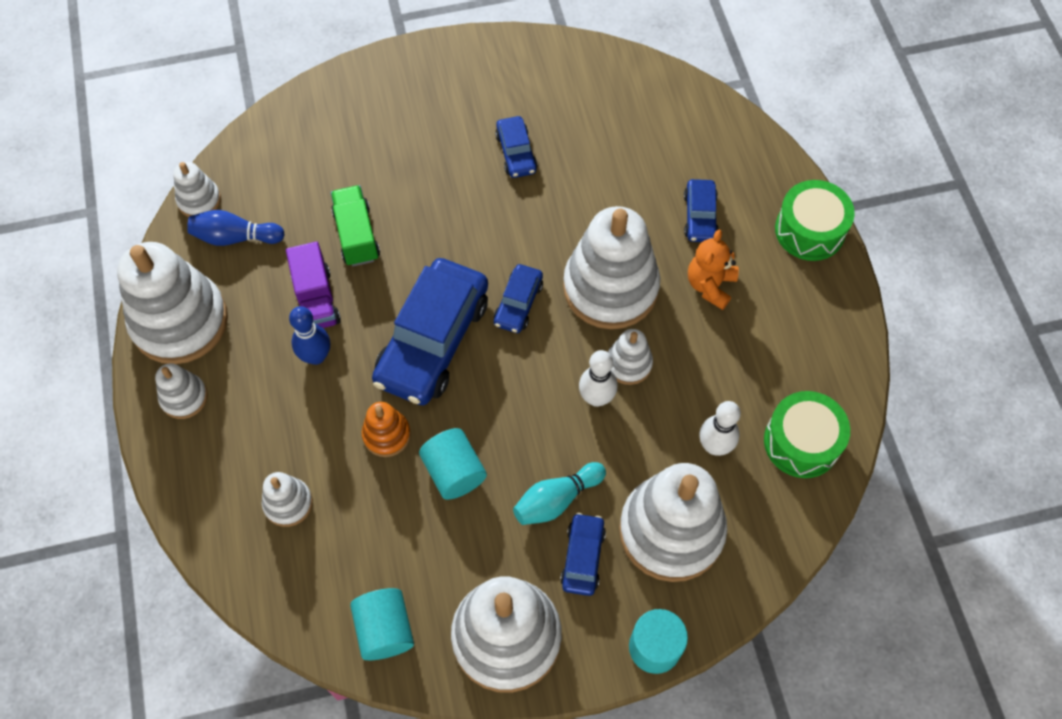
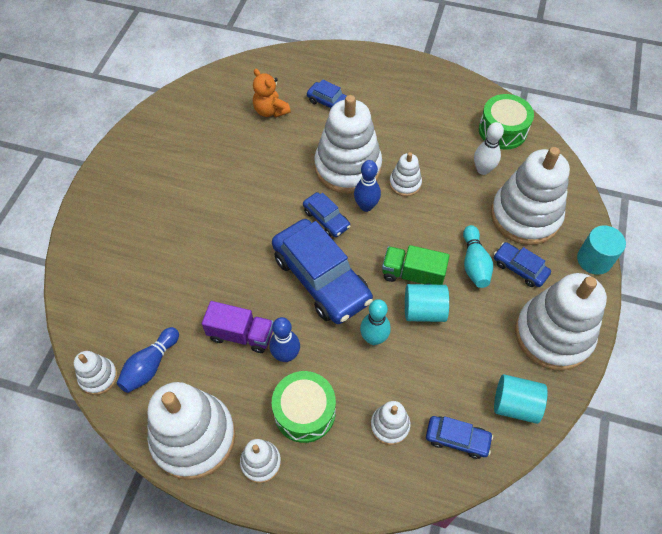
camera: 60 degrees left, 5 degrees down
(356, 235) = (208, 286): green truck -> green truck (412, 274)
(386, 435) = (374, 338): orange stacking toy -> turquoise bowling pin
(516, 153) = (216, 168): blue car -> blue car (457, 439)
(565, 337) = (366, 206): none -> blue bowling pin
(596, 398) = (418, 210): white bowling pin -> none
(710, 285) = (379, 121): orange teddy bear -> orange teddy bear (270, 111)
(809, 230) = (374, 62): green drum -> green drum (304, 412)

